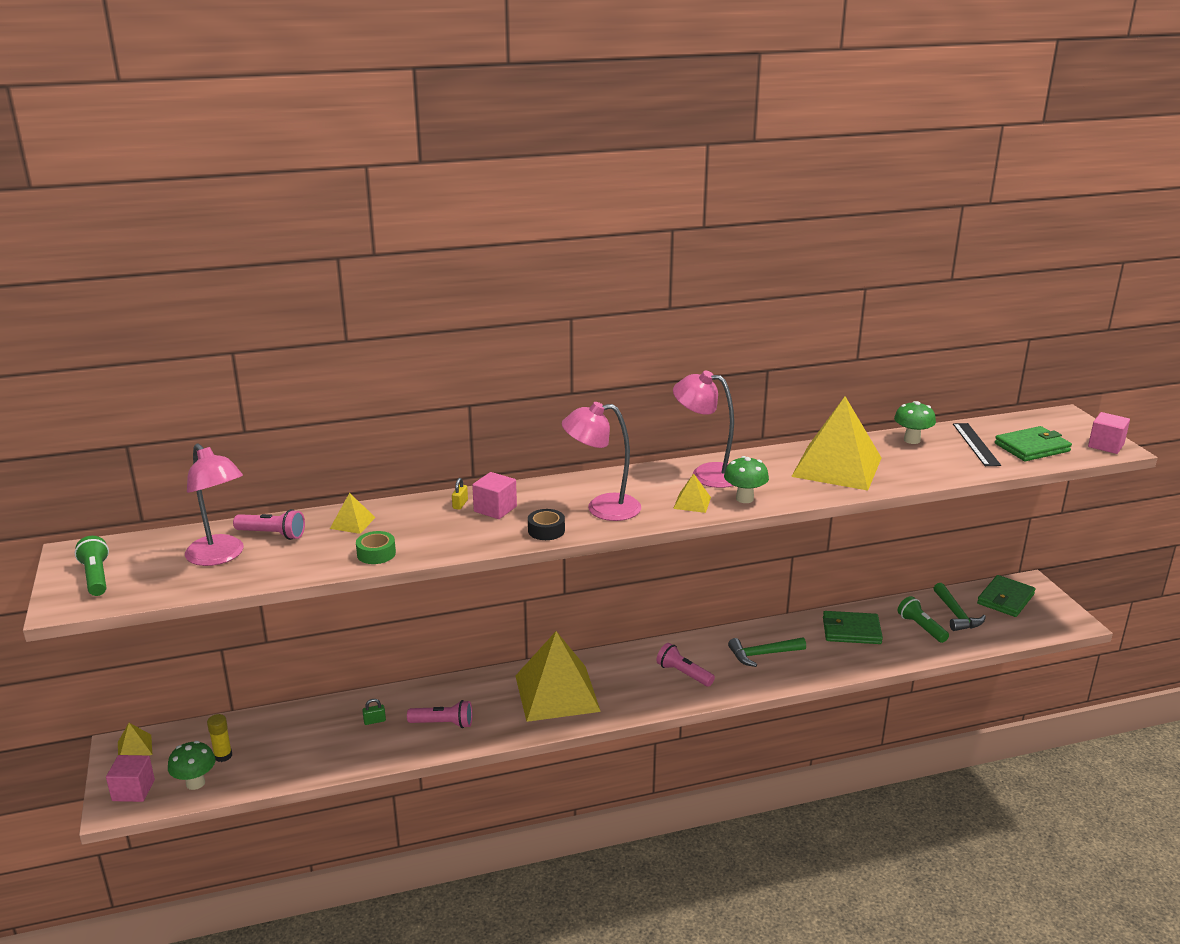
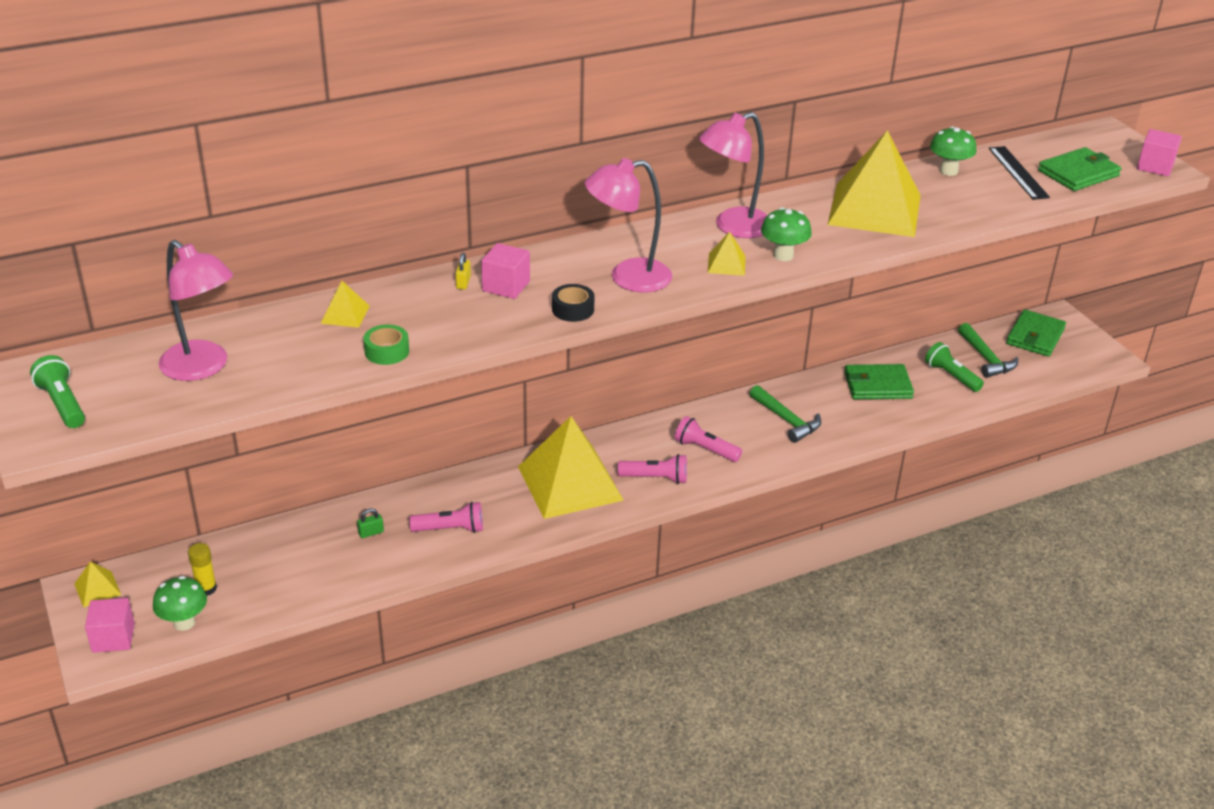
camera: 10 degrees left, 10 degrees up
(272, 534) = (255, 335): pink flashlight -> pink flashlight (655, 478)
(706, 474) = (733, 227): pink lamp -> pink lamp turned 45 degrees counterclockwise
(762, 654) = (787, 420): green hammer -> green hammer turned 105 degrees counterclockwise

